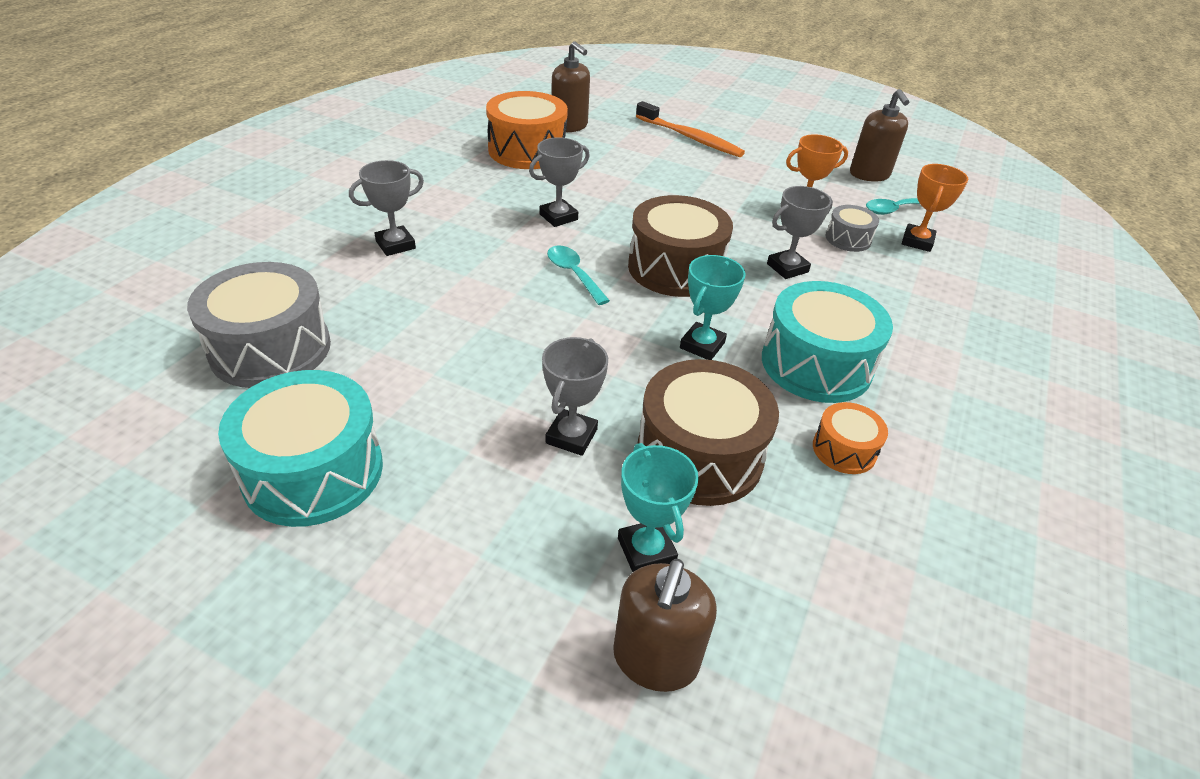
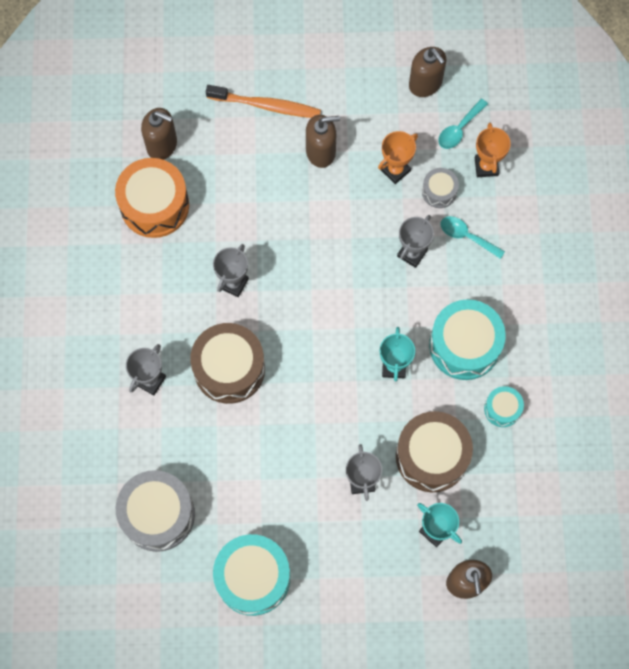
camera: 25 degrees left, 30 degrees up
(573, 274) = (282, 343): turquoise spoon -> turquoise spoon (466, 236)
(675, 268) = (341, 297): brown drum -> brown drum (229, 369)
(726, 175) = (321, 152): none -> brown soap dispenser
(844, 450) = (502, 409): orange drum -> turquoise drum

